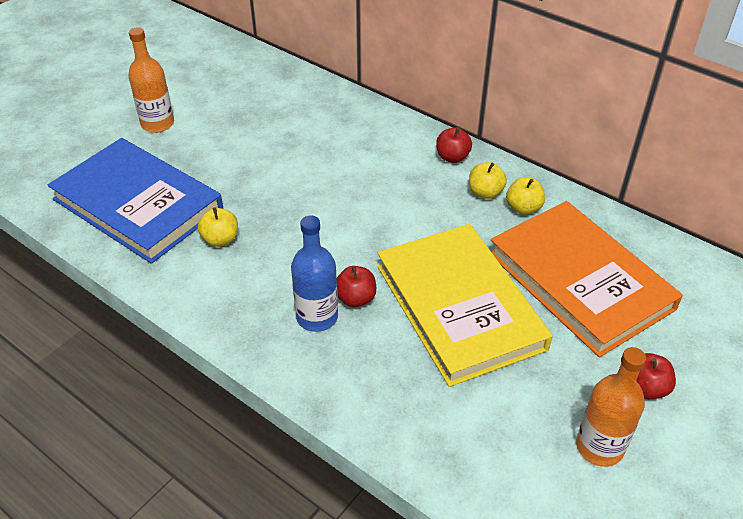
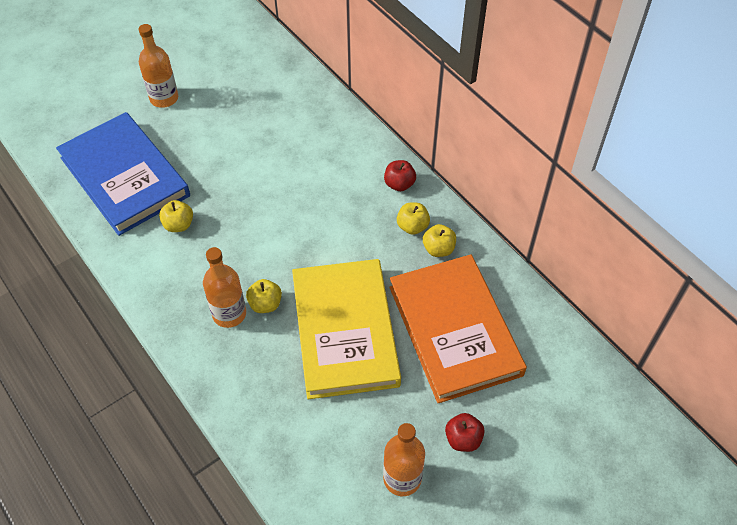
camera: 15 degrees right, 10 degrees up
(317, 317) = (229, 314): blue bottle -> orange bottle
(355, 298) = (265, 304): red apple -> yellow apple

